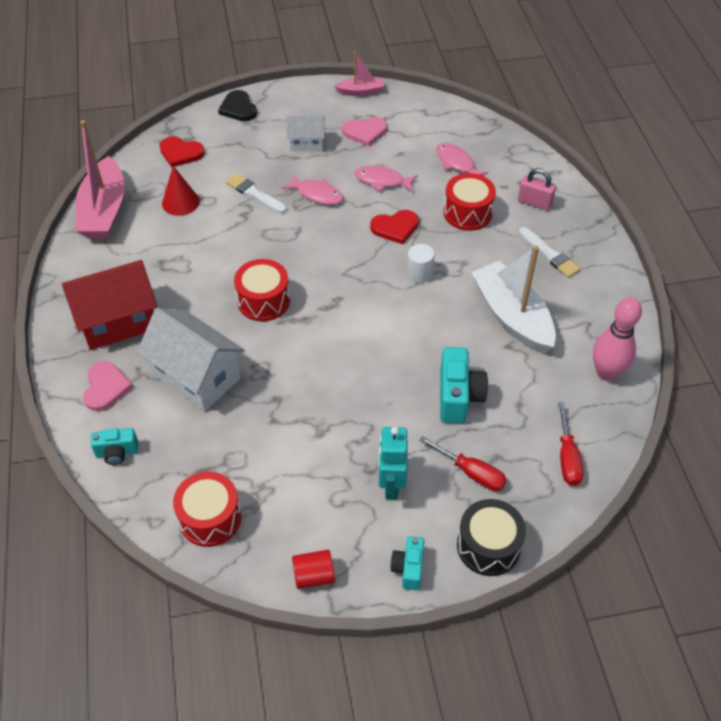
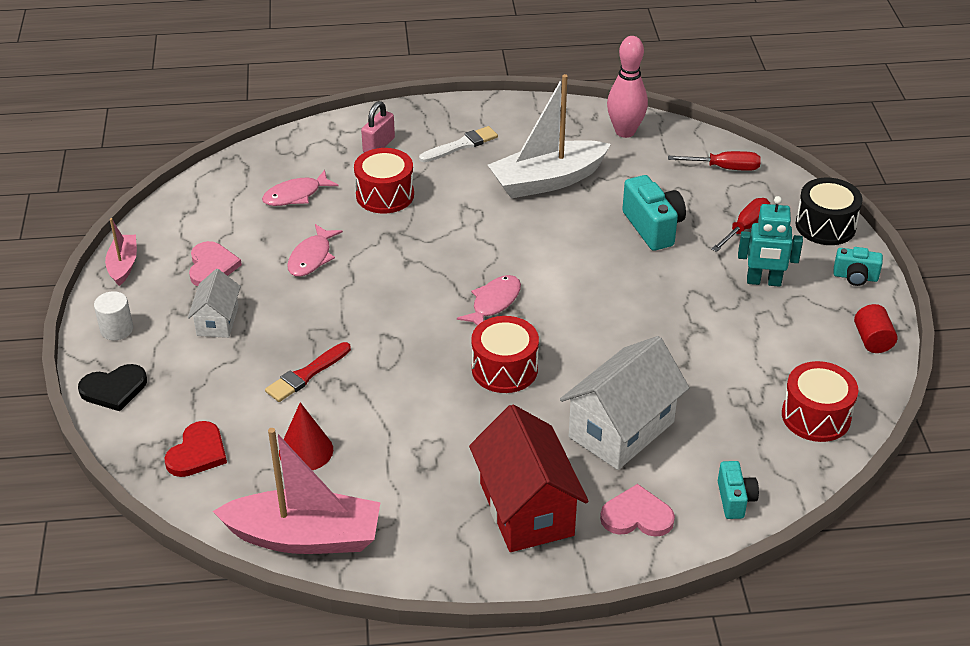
camera: 85 degrees left, 10 degrees down
(254, 193) = (306, 374): white brush -> red brush
(317, 194) = (322, 316): pink fish -> pink fish (494, 303)
(395, 228) = (398, 253): red heart -> none
(419, 273) = (476, 239): white cylinder -> white cylinder (117, 329)
(458, 396) = (653, 227): turquoise camera -> turquoise camera turned 60 degrees clockwise

